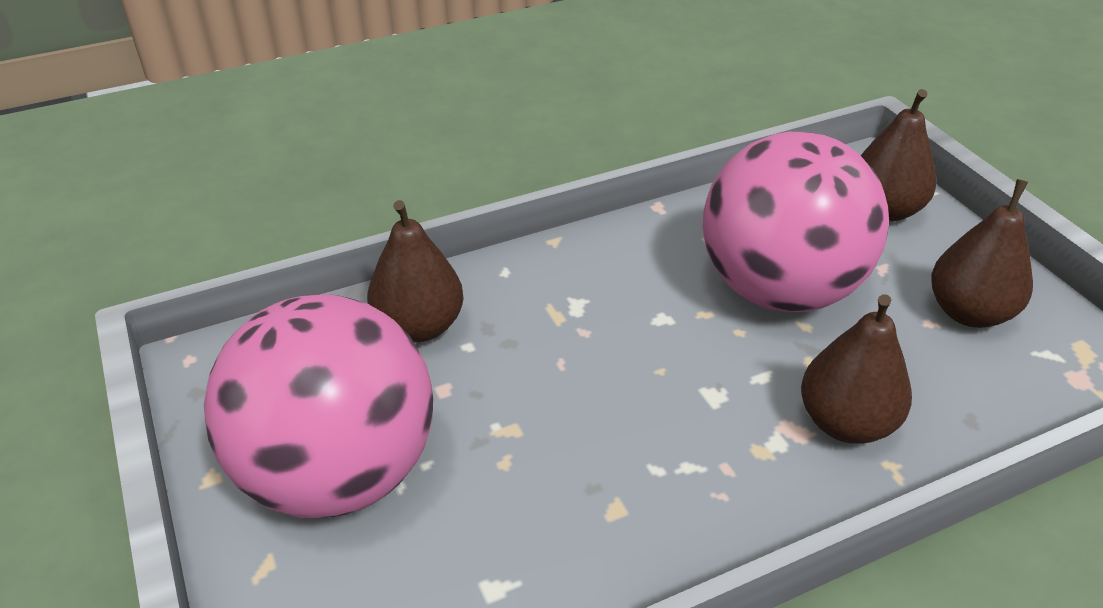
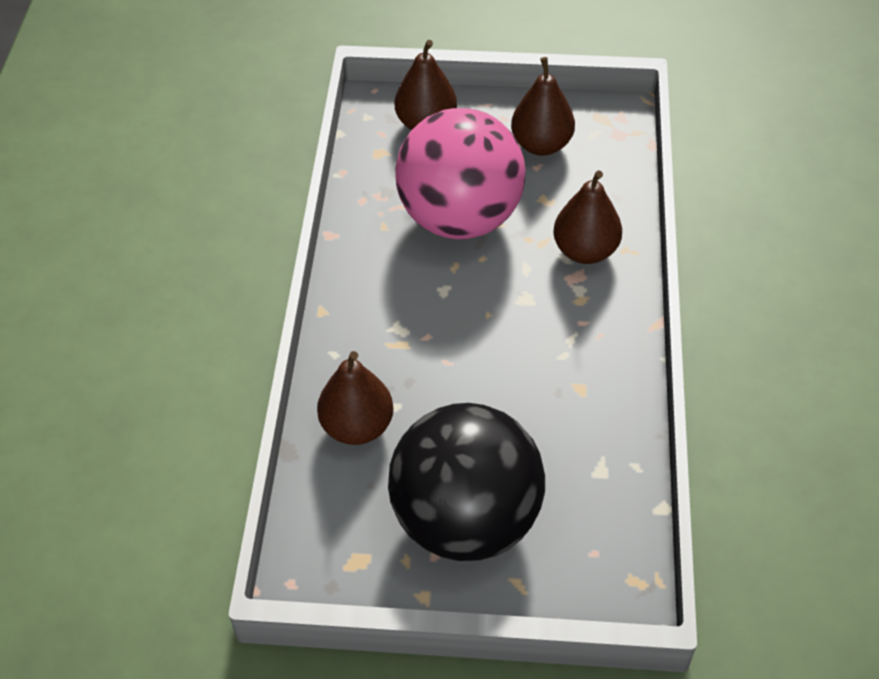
camera: 60 degrees left, 10 degrees up
(338, 473) = (466, 520): pink ball -> black ball

